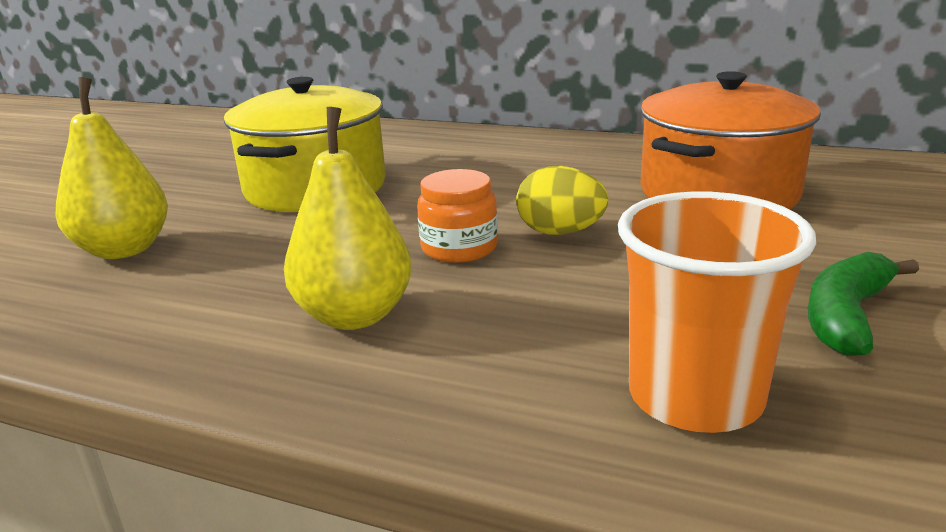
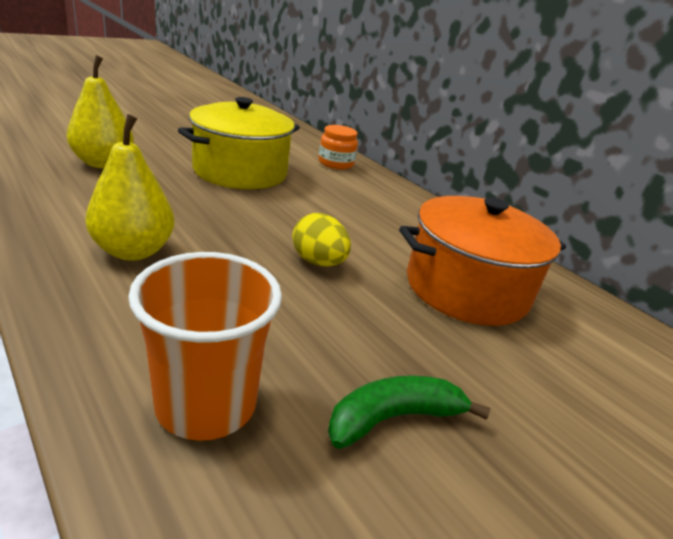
camera: 25 degrees right, 5 degrees up
(459, 248) = (248, 242): orange jar -> orange jar (336, 163)

